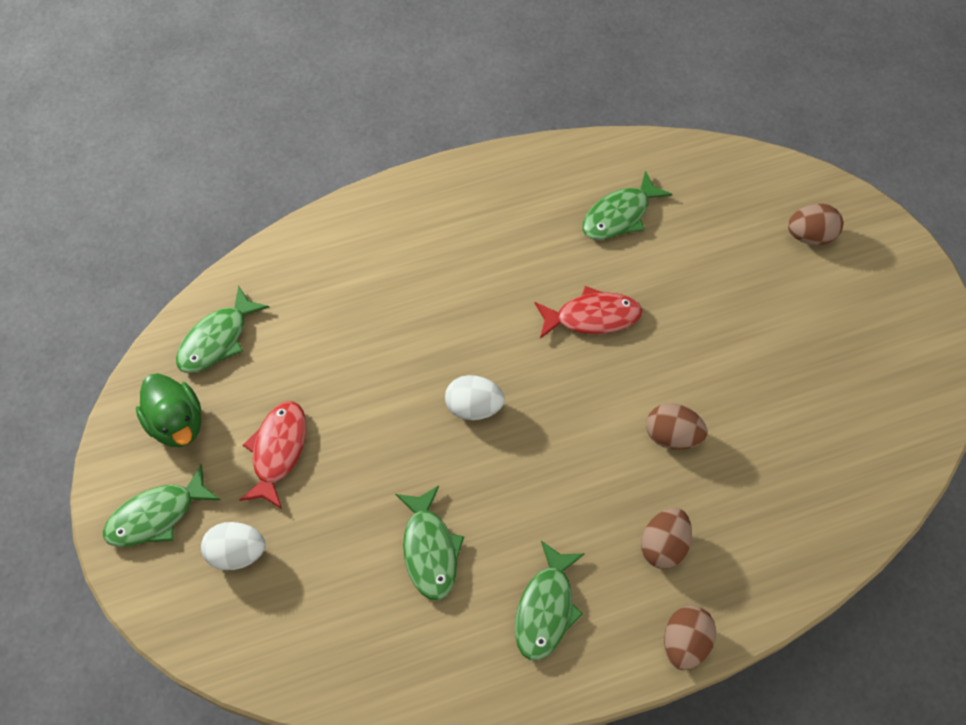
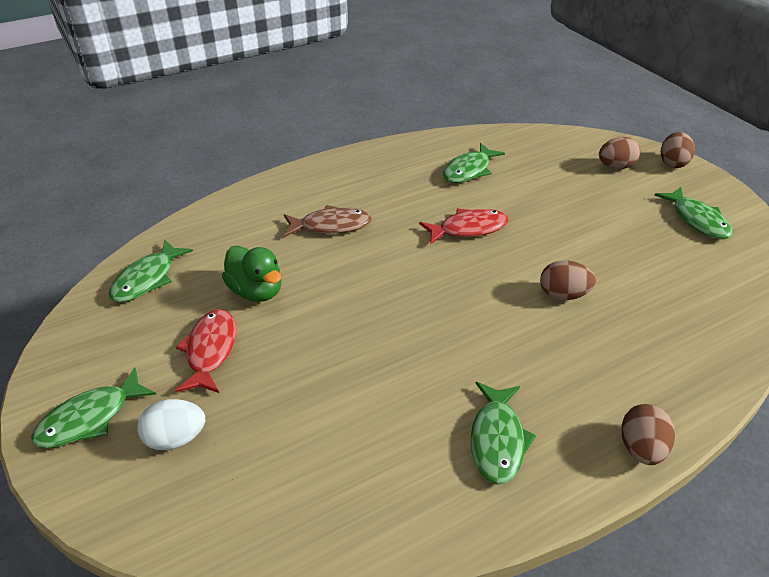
camera: 10 degrees left, 20 degrees down
(177, 423) = (110, 342): green duck -> green duck (256, 291)
(430, 550) = (371, 408): green fish -> green fish (697, 220)
(431, 287) = (331, 226): none -> brown fish
(474, 407) = (386, 297): white egg -> none
(663, 545) = (588, 373): brown egg -> brown egg (672, 163)

